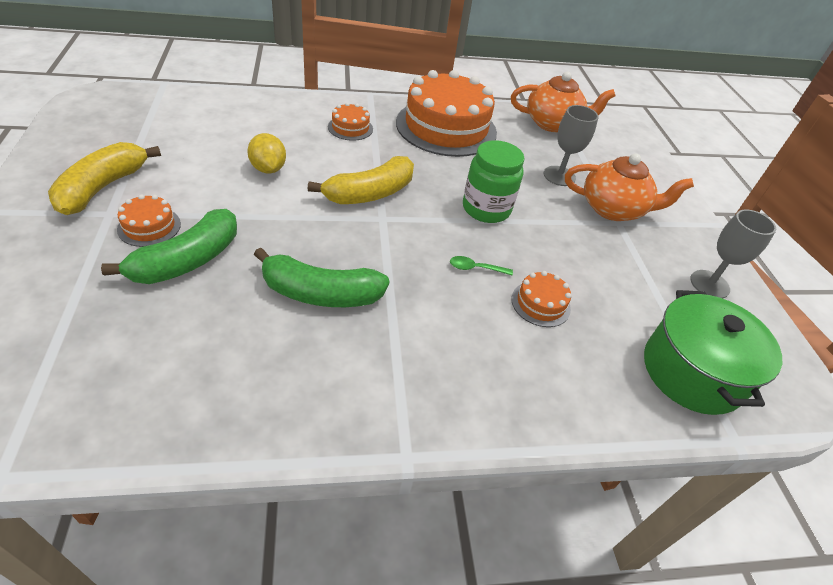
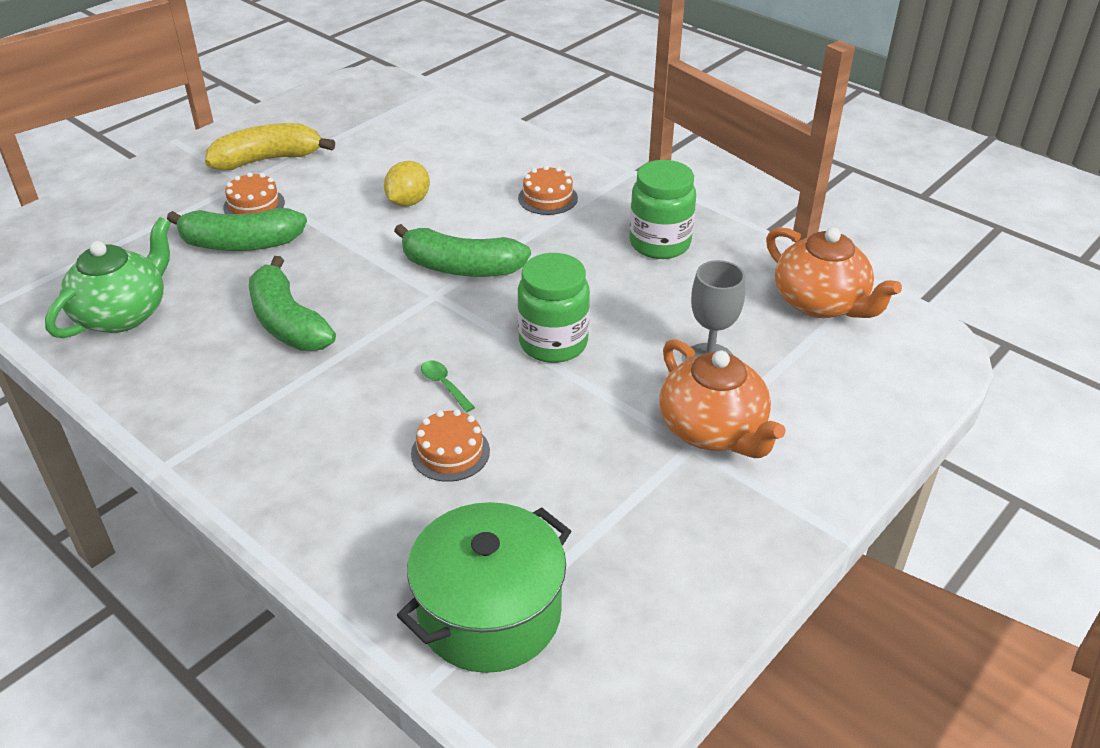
camera: 55 degrees right, 5 degrees down
(173, 375) = (123, 314): none -> green teapot
(370, 193) = (461, 267): yellow banana -> green banana
(446, 127) = (659, 243): orange cake -> green jar
(709, 284) = (683, 573): grey goblet -> none

